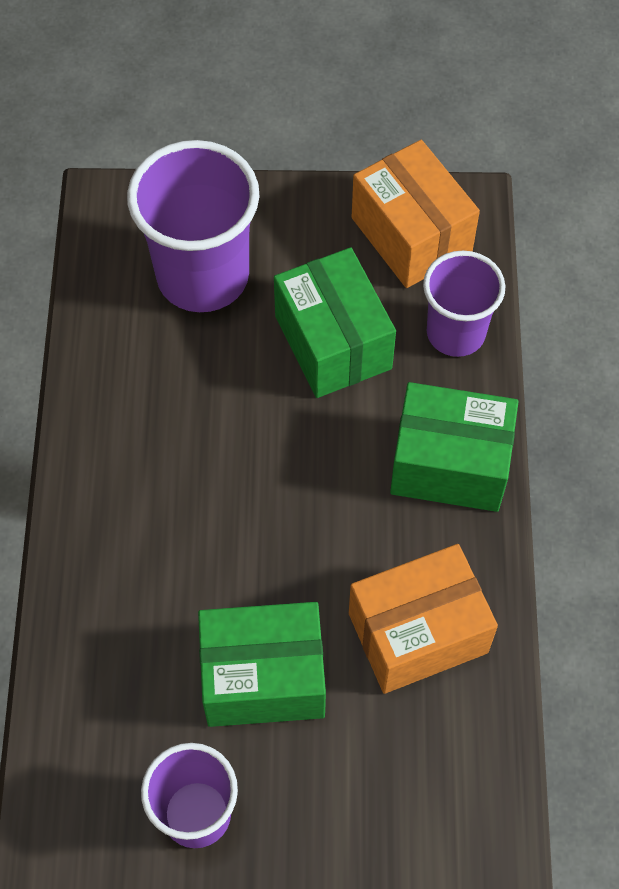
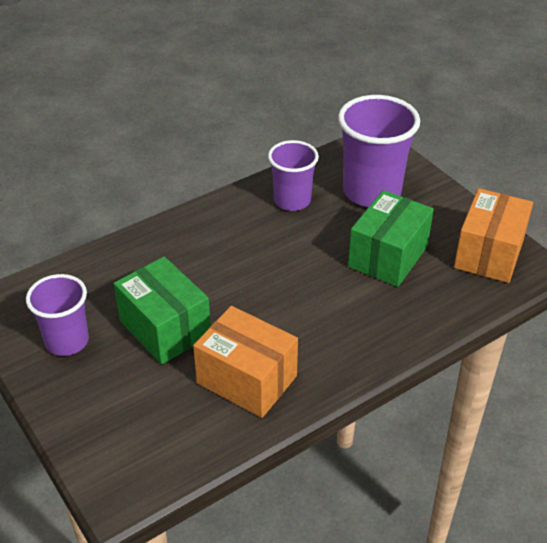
camera: 55 degrees right, 20 degrees down
(450, 464) = (364, 341): green box -> none
(455, 333) = (450, 302): purple cup -> purple cup (292, 201)

